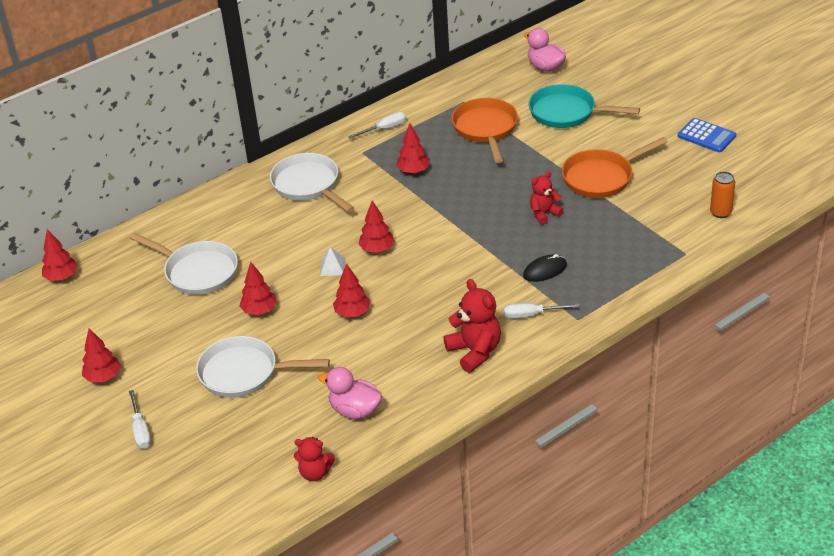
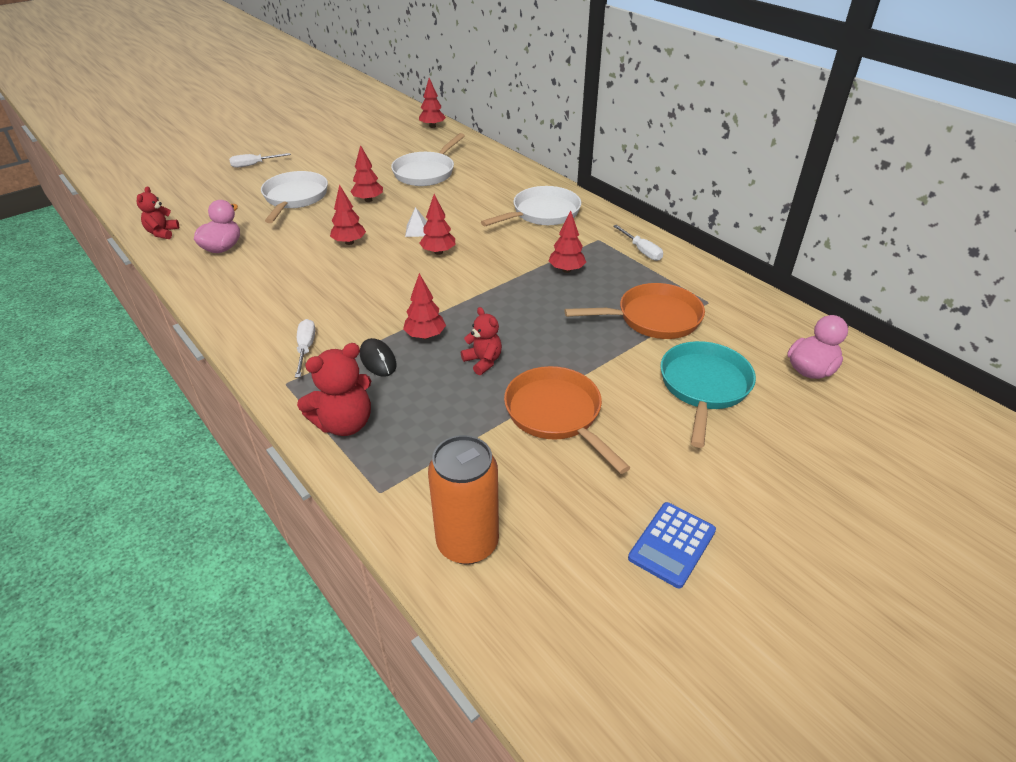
camera: 85 degrees right, 0 degrees up
(103, 377) = (317, 148): red tree -> red tree (425, 336)
(475, 351) = (266, 311): red teddy bear -> red teddy bear (344, 423)
(720, 212) = (467, 543): orange can -> orange can, size x1.79

